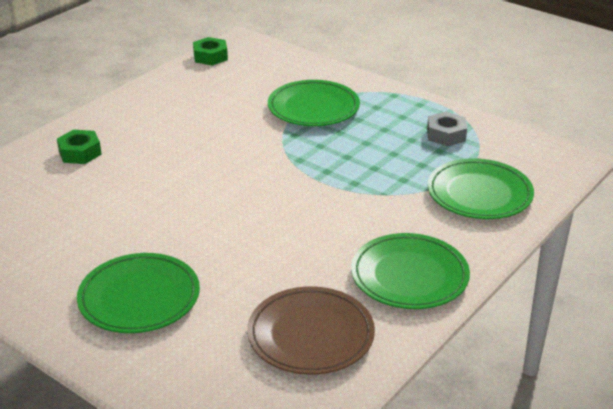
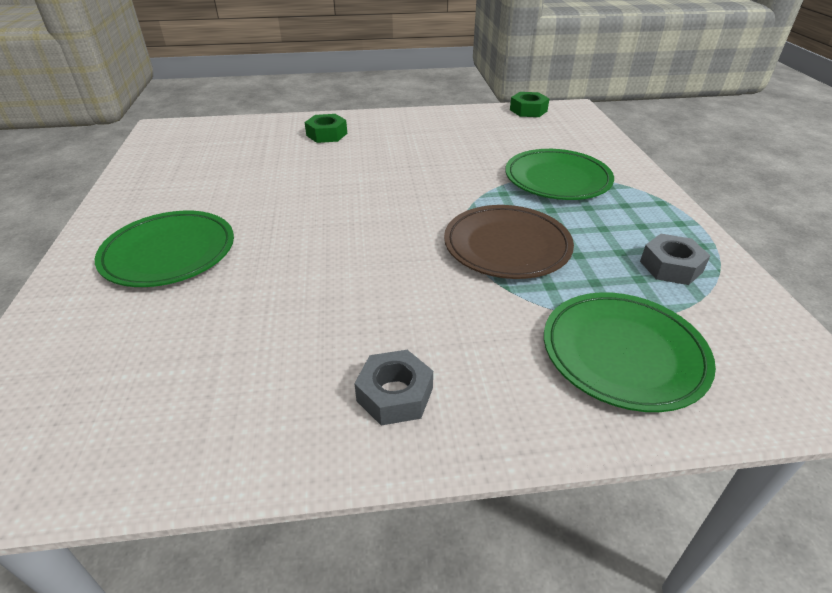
camera: 45 degrees right, 5 degrees up
(311, 335) = (206, 384): brown plate -> brown plate (507, 246)
(409, 276) = (395, 394): green plate -> grey nut

